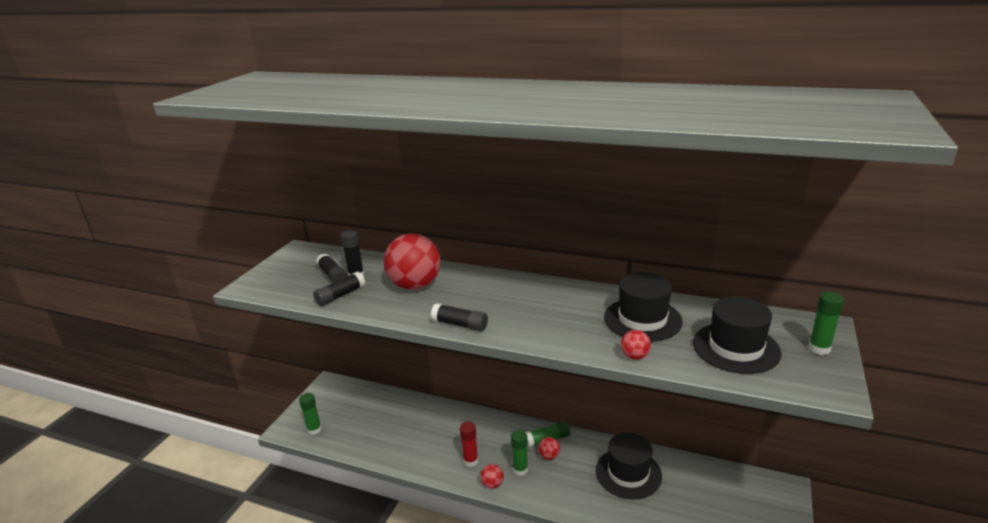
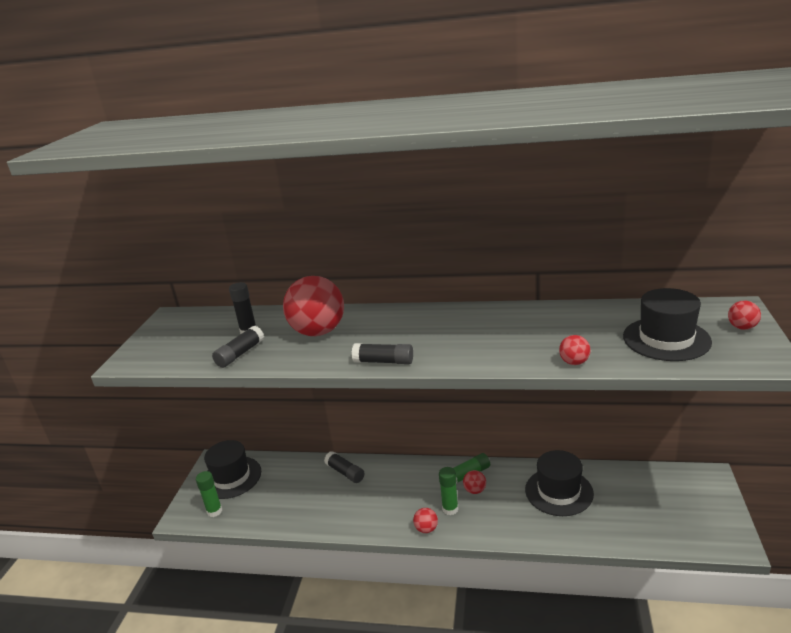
camera: 10 degrees left, 0 degrees up
(333, 276) = (222, 336): black glue stick -> black glue stick (345, 472)
(470, 461) = (396, 510): red glue stick -> none
(642, 319) = (566, 328): black hat -> black hat (231, 477)
(819, 348) = (742, 327): green glue stick -> red ball

